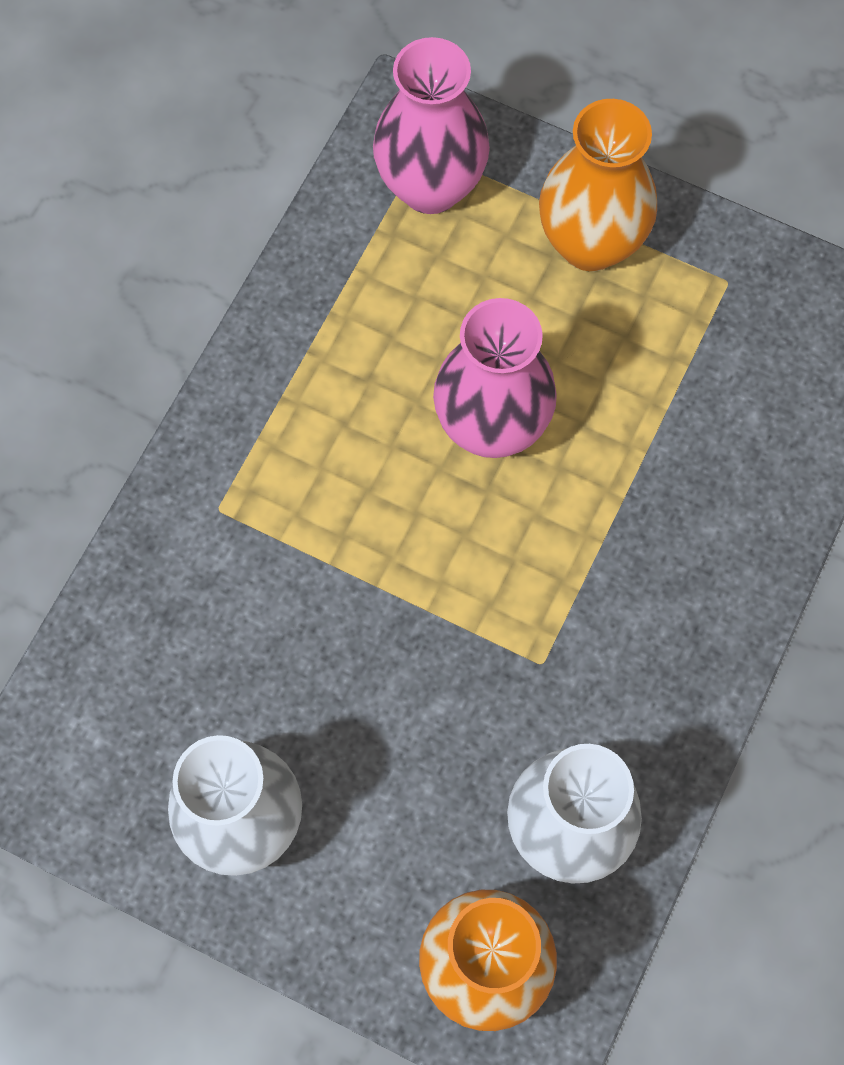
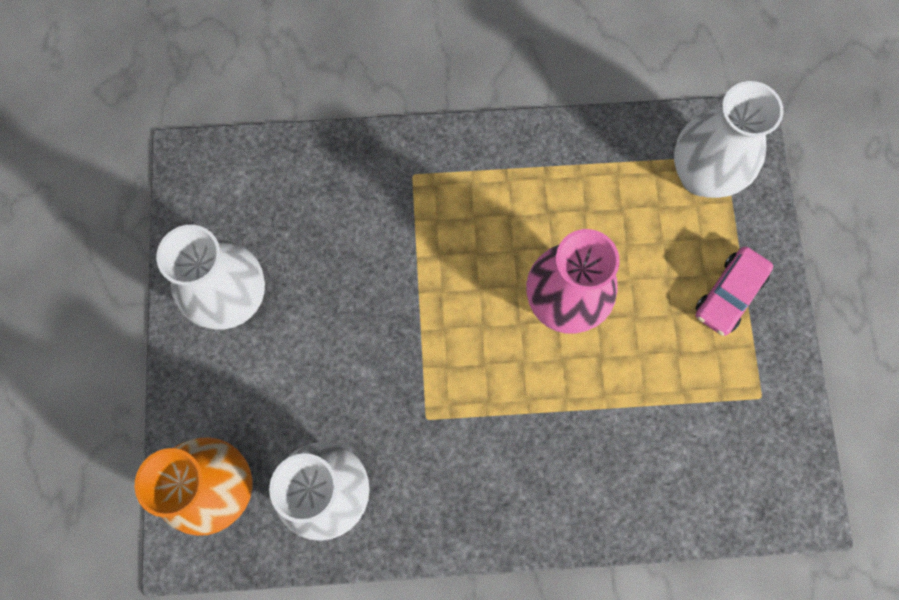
camera: 60 degrees right, 5 degrees up
(430, 187) = (702, 175): pink vase -> white vase
(590, 243) = (729, 294): orange vase -> pink car

